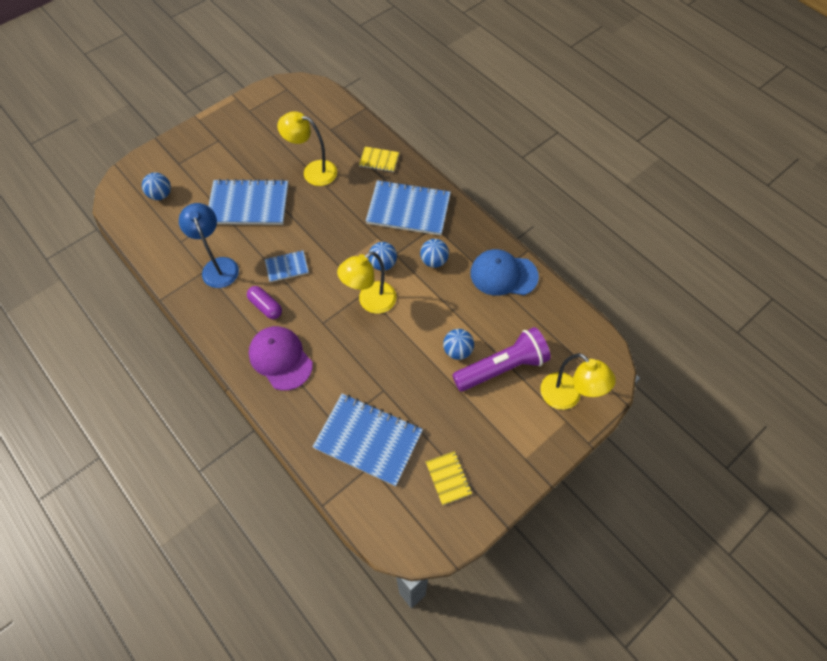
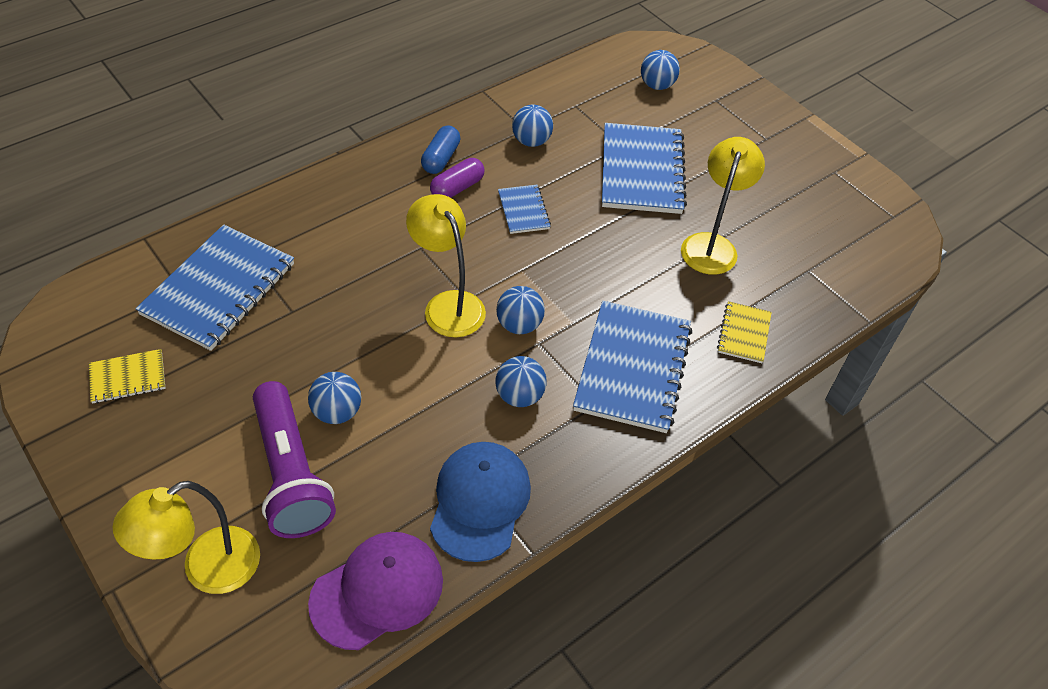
camera: 90 degrees right, 10 degrees down
(218, 266) = (531, 141): blue lamp -> blue ball
(235, 319) = (441, 158): none -> blue capsule
(280, 358) = (370, 202): purple cap -> purple cap (377, 591)

